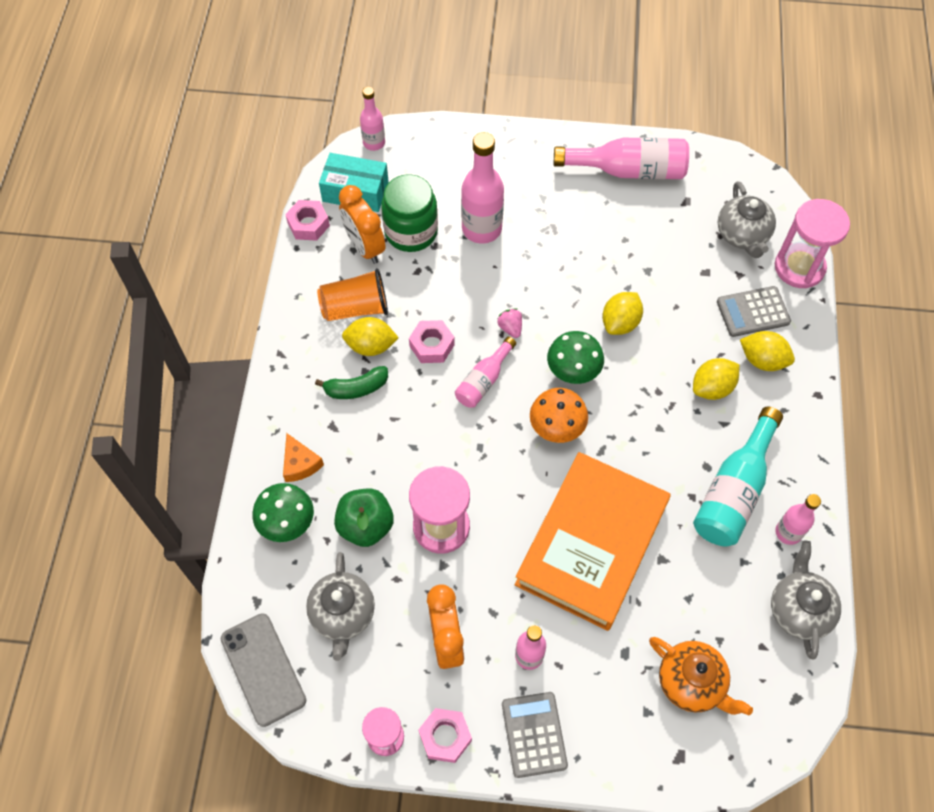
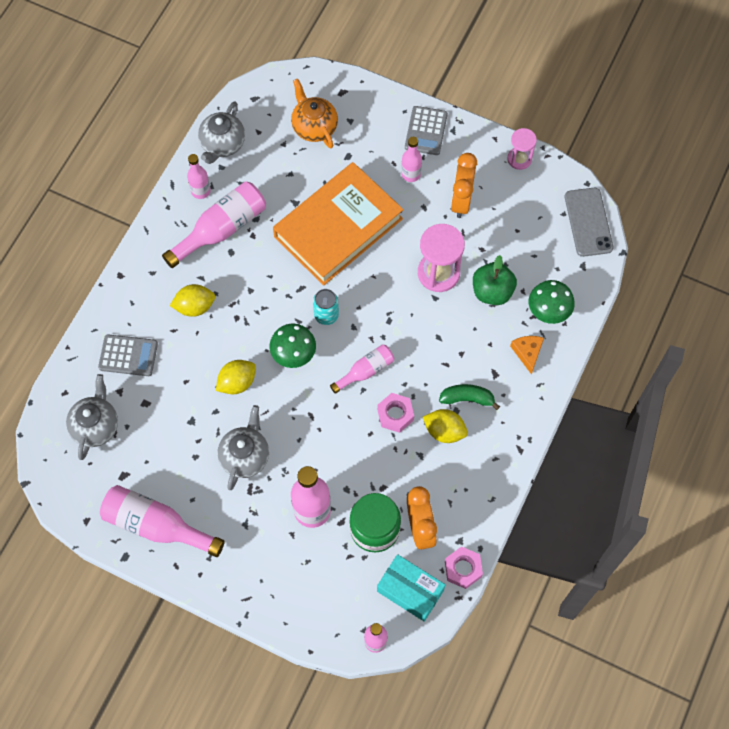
camera: 160 degrees left, 5 degrees up
(343, 614) = (525, 238): grey teapot -> grey teapot (245, 456)
(355, 308) = (446, 470): orange cup -> none
(445, 737) = (482, 147): pink nut -> none
(510, 328) = (326, 408): pink strawberry -> none
(556, 428) = (326, 315): orange mushroom -> turquoise can
(734, 491) = (221, 229): turquoise bottle -> pink bottle
(762, 360) = (144, 315): yellow lemon -> none
(799, 267) = (68, 381): pink hourglass -> none

